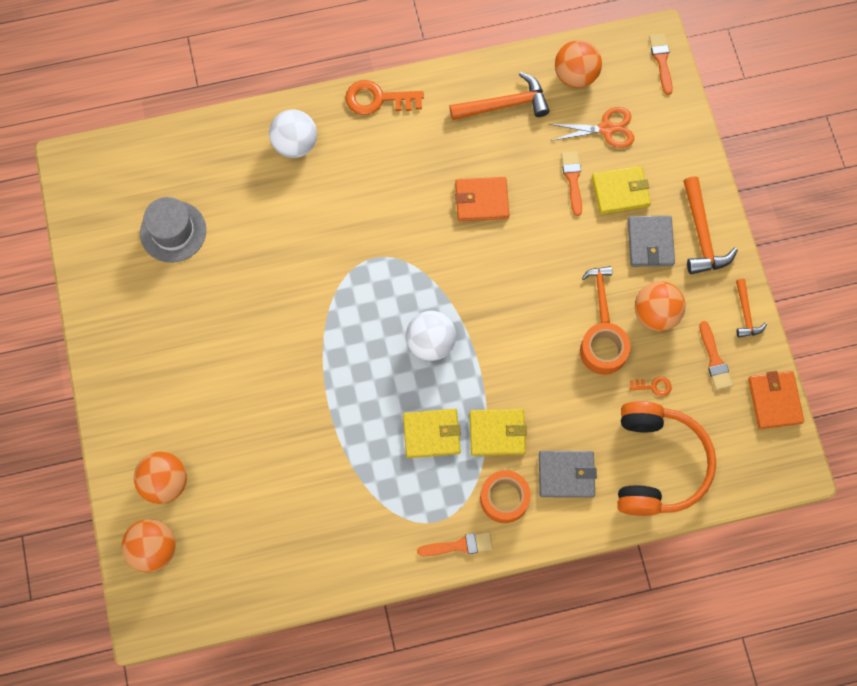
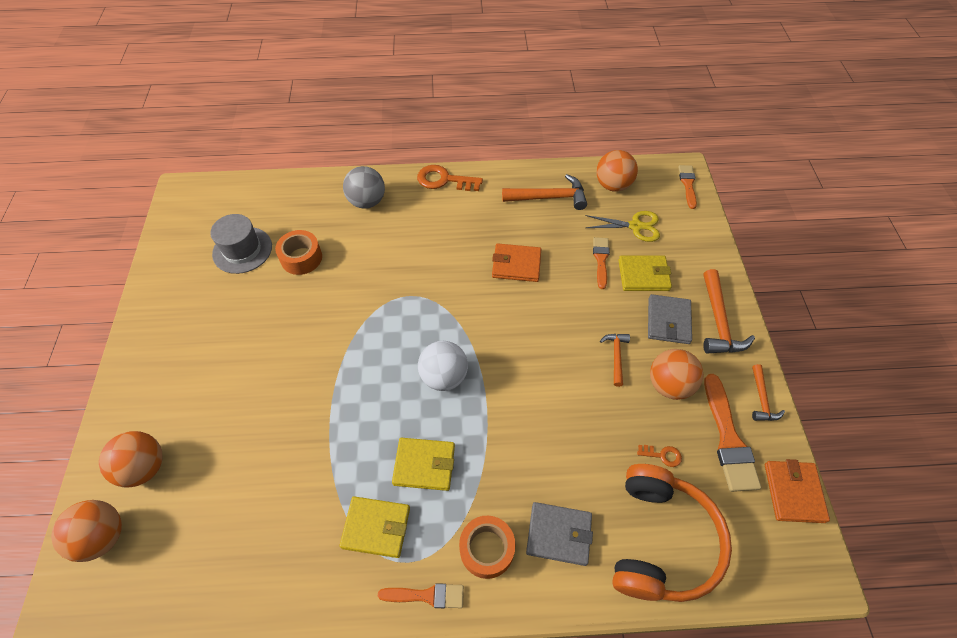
camera: 10 degrees right, 15 degrees down
(295, 144) = (367, 201): white ball -> grey ball
(497, 433) = (492, 475): yellow wallet -> yellow wallet (376, 527)
(603, 351) = (613, 412): orange tape -> orange tape (301, 258)
(606, 129) = (635, 226): orange scissors -> yellow scissors
(714, 360) = (728, 439): orange brush -> orange brush, size x1.65

